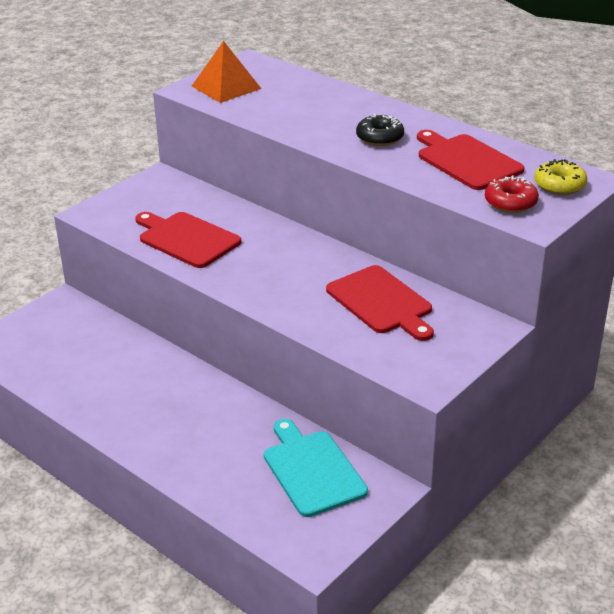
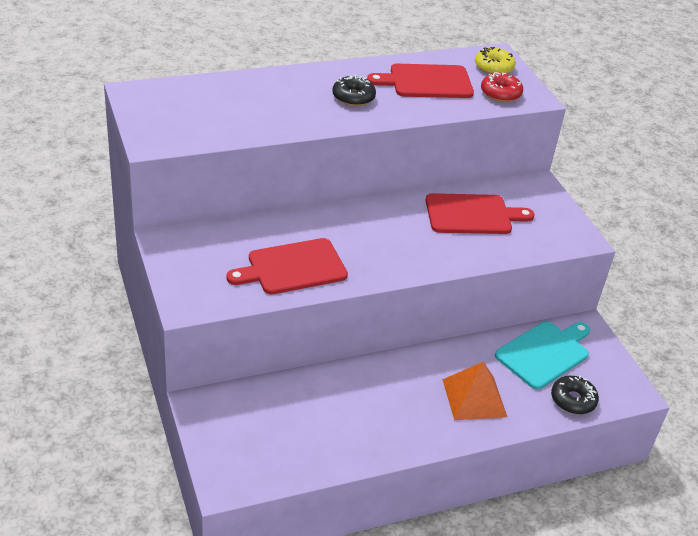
camera: 65 degrees left, 5 degrees up
(226, 87) = (173, 123): orange pyramid -> orange pyramid (474, 398)
(257, 512) = (573, 400): none -> black donut
(312, 470) = (545, 353): turquoise cutting board -> turquoise cutting board turned 135 degrees clockwise

